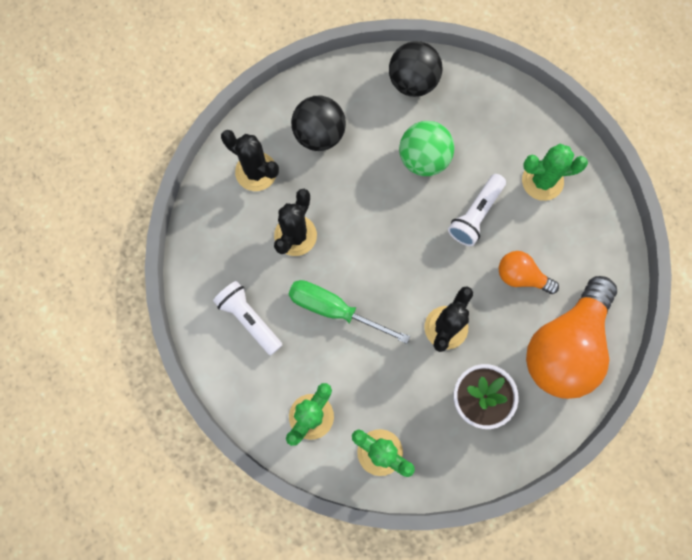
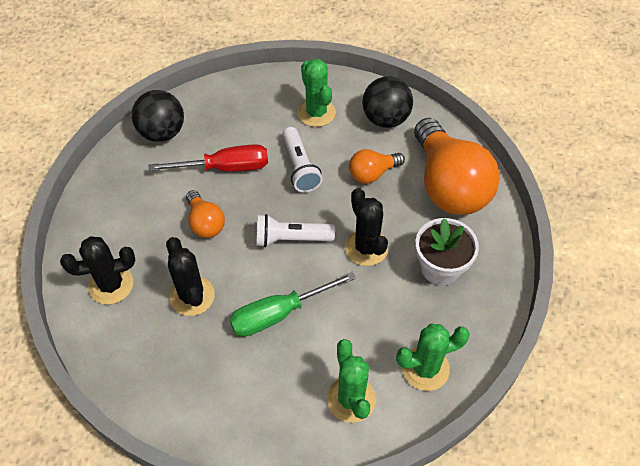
camera: 50 degrees left, 20 degrees down
(249, 319) = (224, 384): white flashlight -> white flashlight (291, 238)
(319, 134) = (132, 219): black ball -> black ball (385, 119)
(362, 189) = (205, 223): none -> orange light bulb
(423, 159) = (225, 167): green ball -> red screwdriver
(542, 181) = (316, 112): green cactus -> green cactus turned 60 degrees counterclockwise

